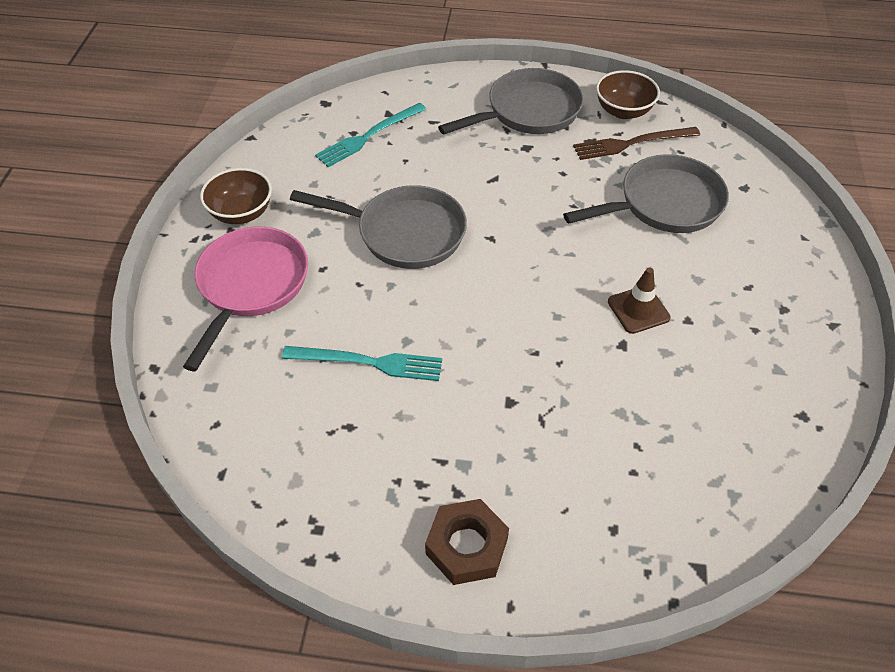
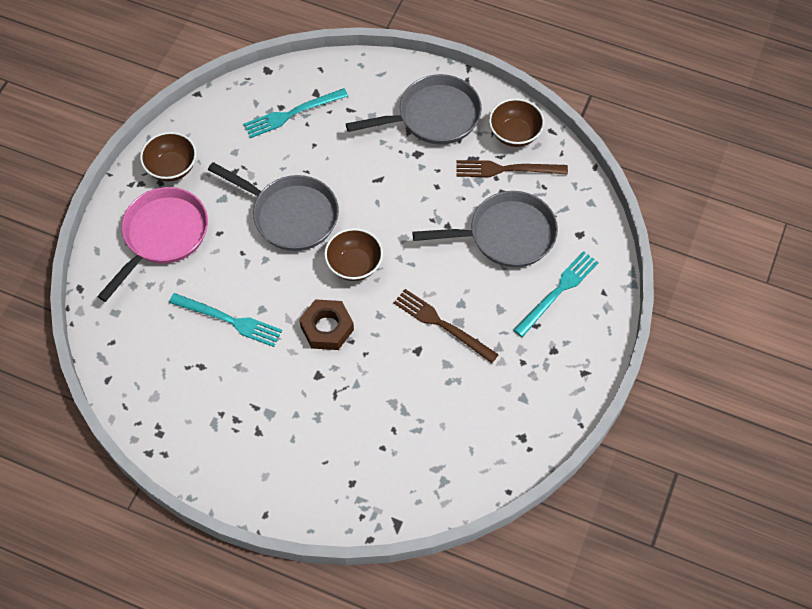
camera: 15 degrees right, 10 degrees up
(466, 546) = (251, 469): brown nut -> brown nut (327, 328)
(503, 268) = (354, 265): none -> brown bowl
(638, 310) = (442, 324): brown traffic cone -> brown fork
(753, 247) = (558, 291): none -> turquoise fork

